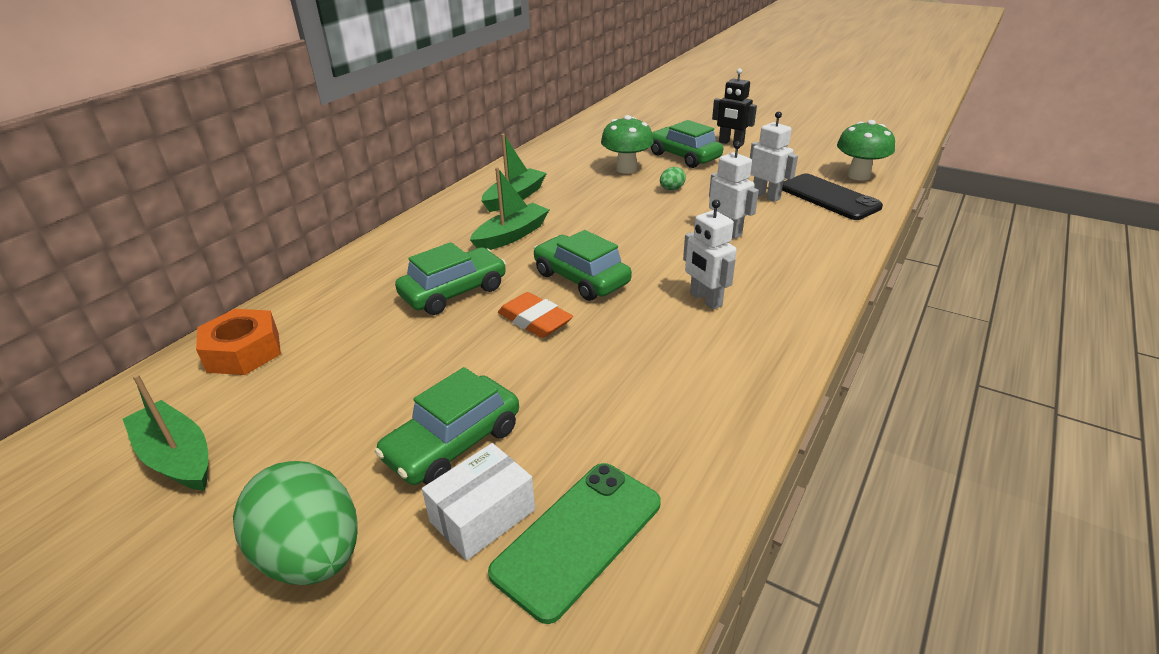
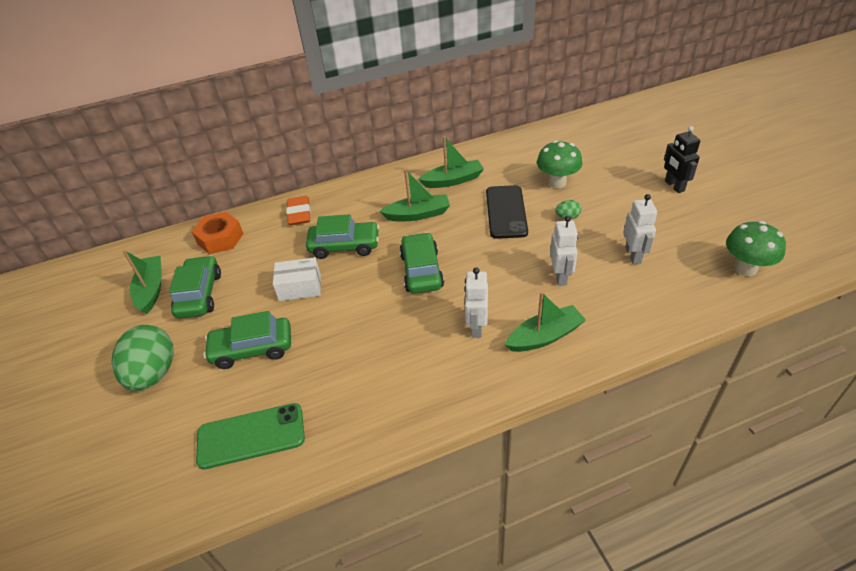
camera: 40 degrees right, 10 degrees up
(482, 515) = (227, 397): white box -> white box (300, 287)
(535, 320) = (364, 290): orange eraser -> orange eraser (299, 214)
(684, 156) = (616, 186): green car -> green car (199, 294)
(778, 279) = (544, 336): none -> green boat
(828, 197) = (685, 280): black phone -> black phone (506, 212)

